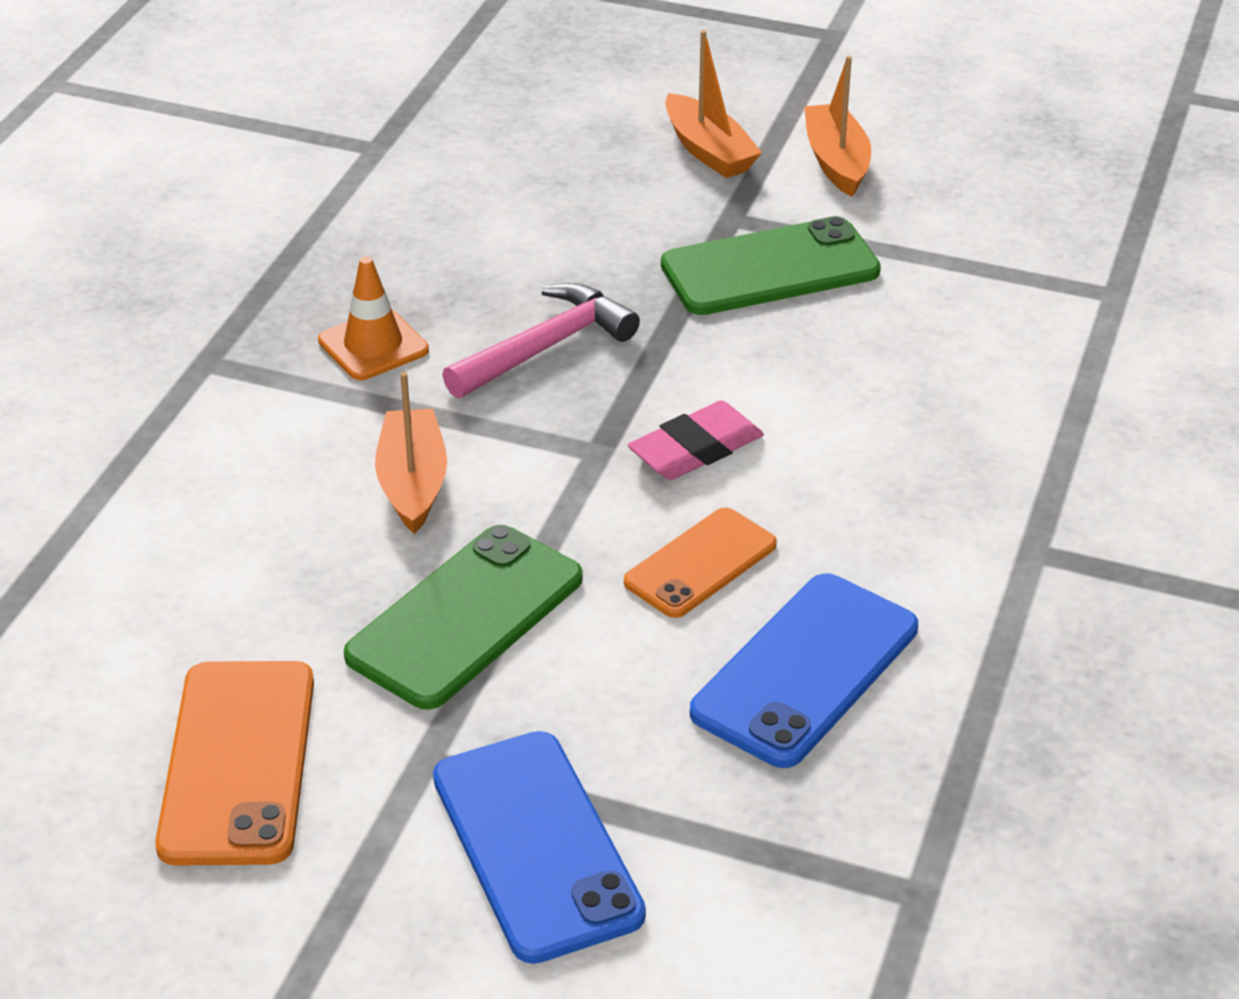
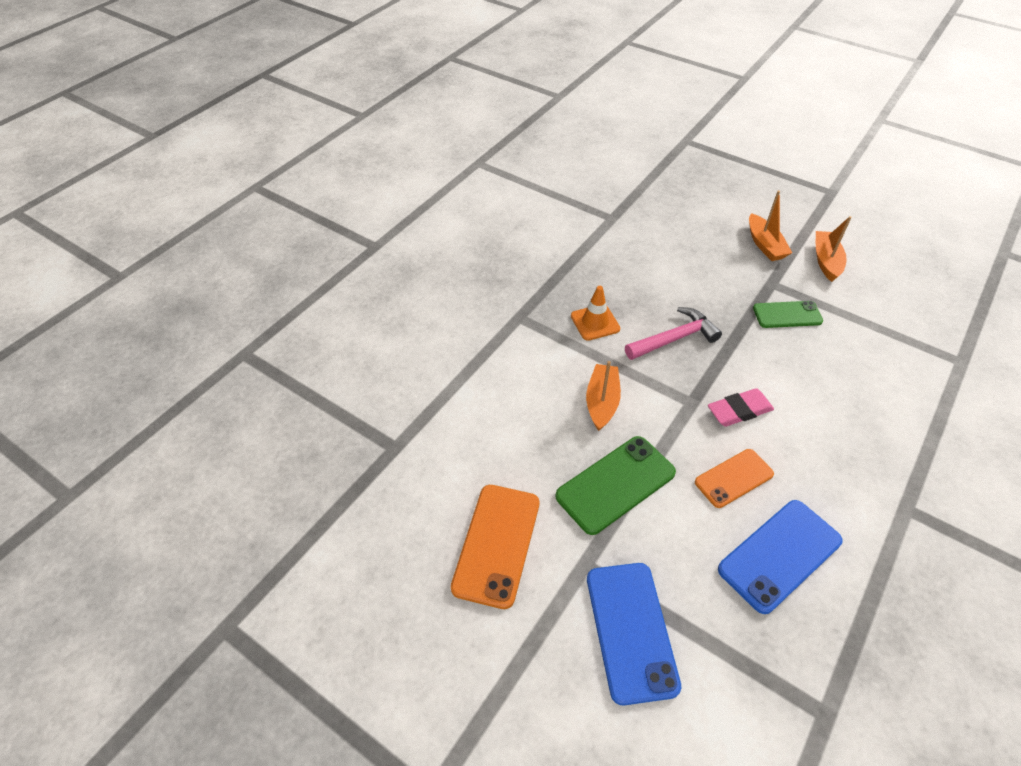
camera: 15 degrees right, 10 degrees up
(770, 269) = (787, 315): green phone -> green phone, size x0.65

